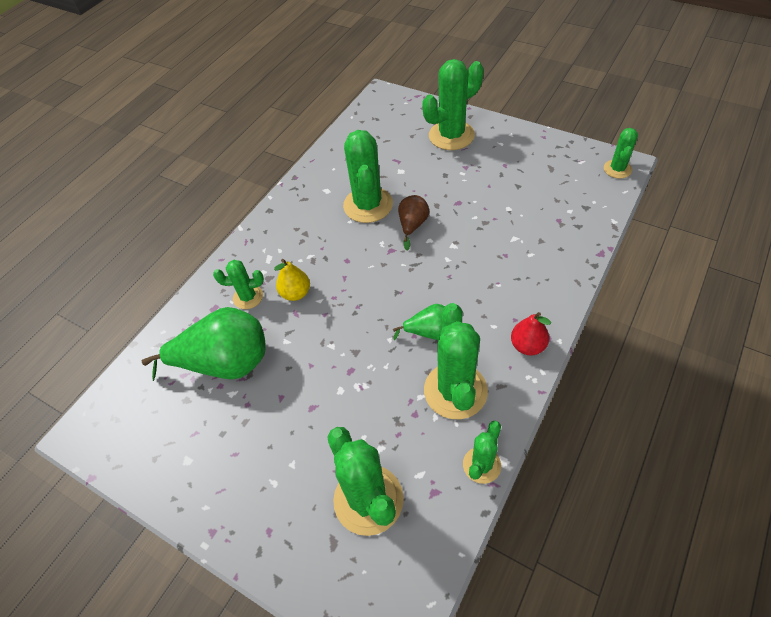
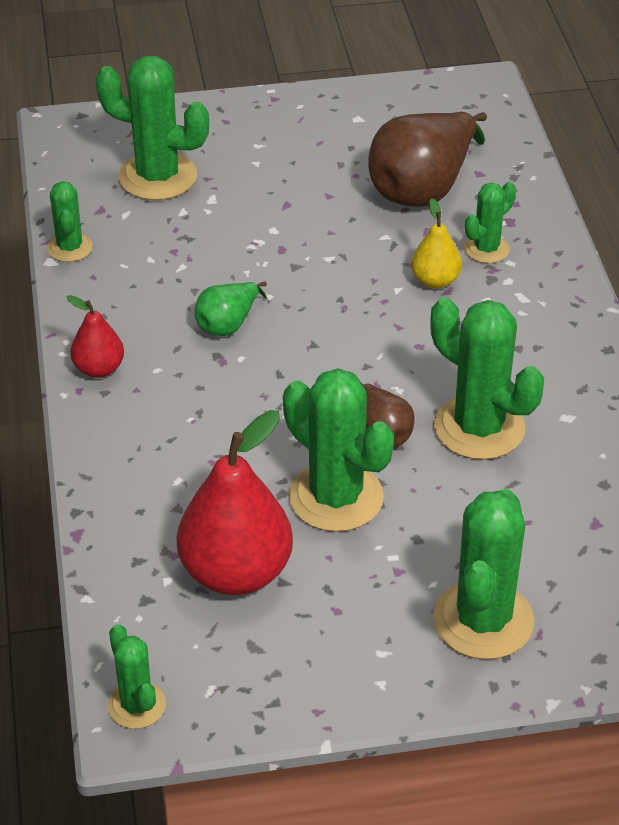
camera: 135 degrees right, 10 degrees down
(225, 363) = (423, 189): green pear -> brown pear
(455, 391) = (148, 288): green cactus -> green cactus (336, 497)
(535, 198) = (236, 572): none -> red pear

